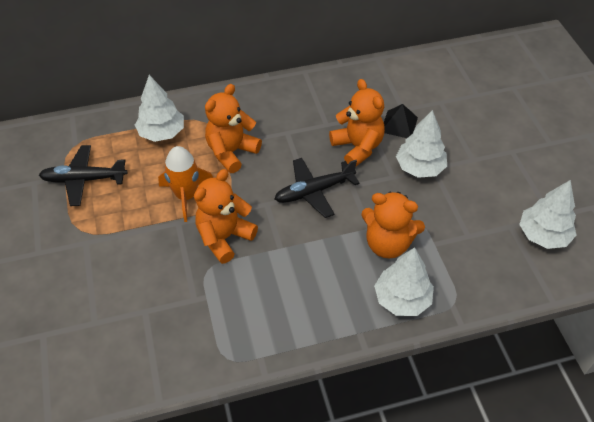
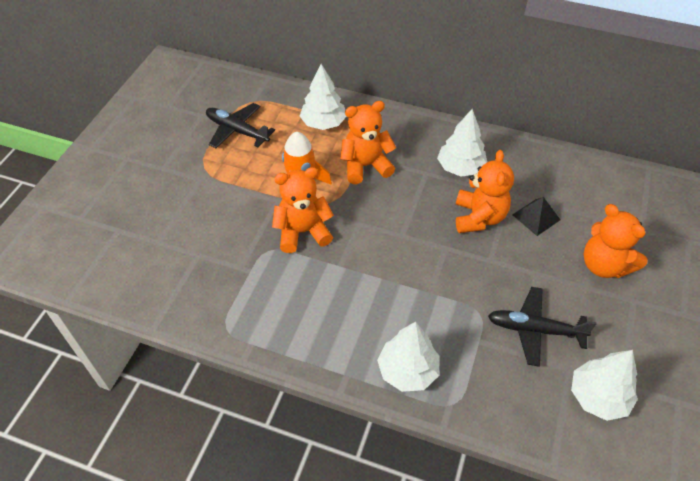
camera: 35 degrees right, 0 degrees up
(314, 191) = (408, 235): black plane -> black plane (535, 330)
(387, 244) = (435, 316): orange teddy bear -> orange teddy bear (604, 265)
(420, 167) = (523, 266): white tree -> white tree (460, 168)

